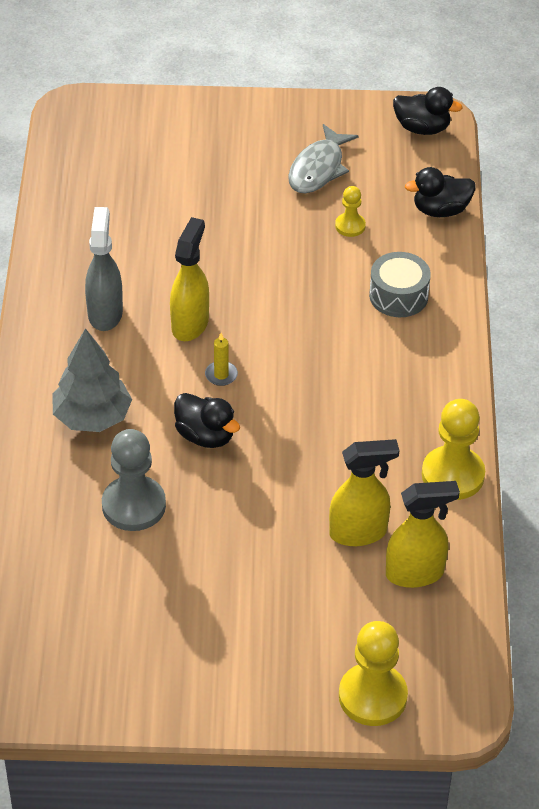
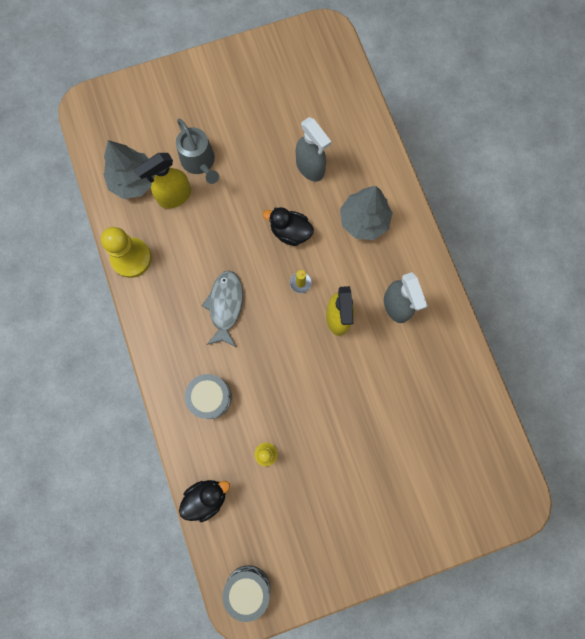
camera: 160 degrees right, 30 degrees up
(134, 505) = (310, 168): grey pawn -> grey spray bottle
(301, 567) = (199, 162): none -> grey watering can
(318, 169) = (310, 507): grey fish -> grey fish (225, 306)
(372, 696) = (134, 98): yellow pawn -> none
(415, 573) = (133, 181): yellow spray bottle -> grey tree
(422, 128) = (248, 589): black duck -> grey drum

